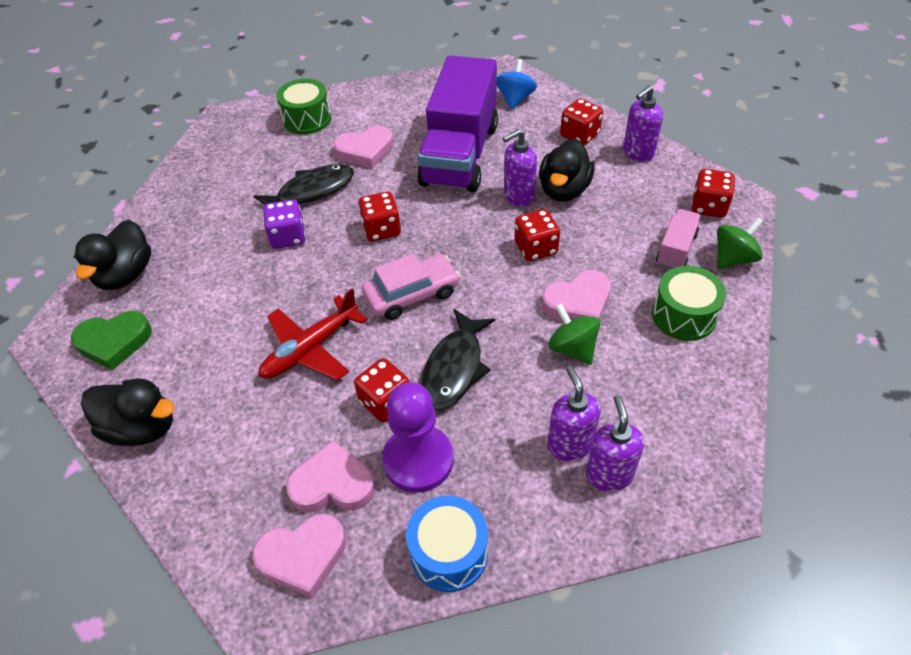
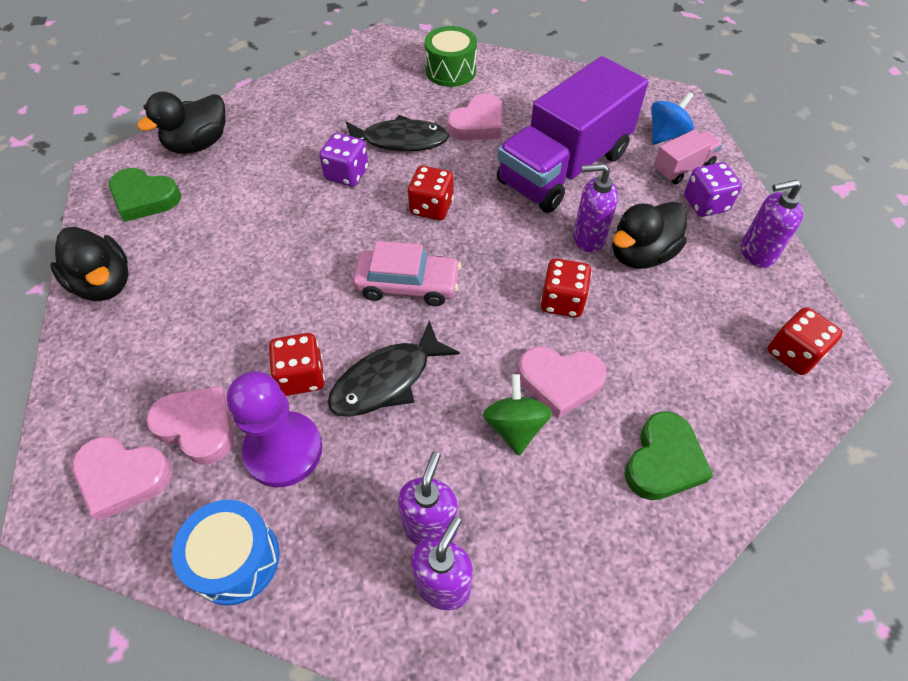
camera: 30 degrees right, 5 degrees up
(310, 349) = (281, 289): red plane -> none
(365, 151) = (478, 124): pink heart -> pink heart turned 60 degrees counterclockwise
(579, 135) = (705, 204): red dice -> purple dice
(676, 250) = (714, 382): pink truck -> pink truck (683, 168)
(683, 315) = (663, 461): green drum -> green heart
(733, 258) = (775, 429): green spinning top -> none

